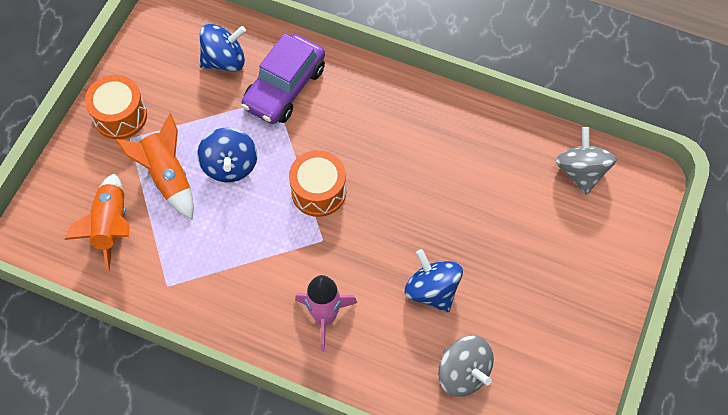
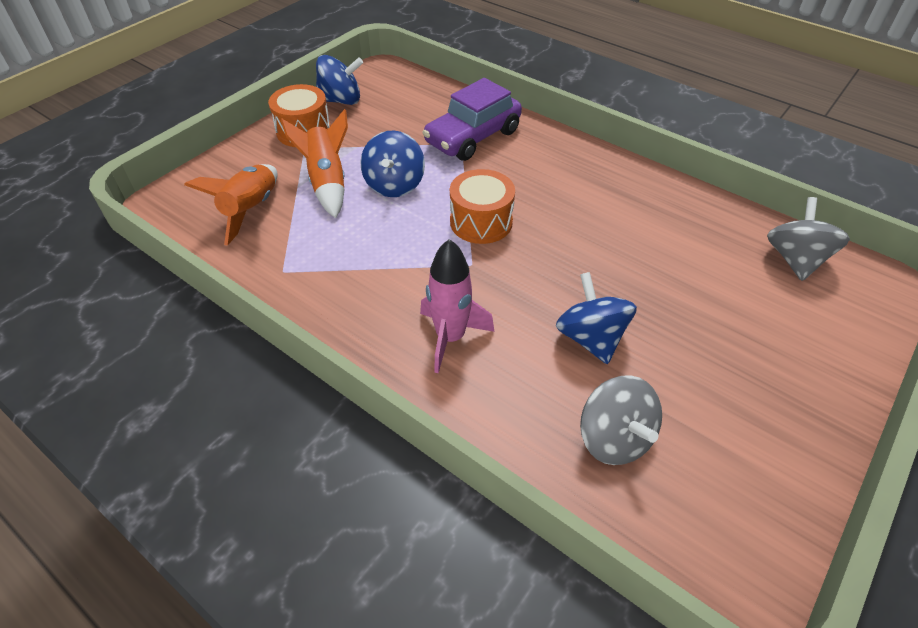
camera: 15 degrees right, 15 degrees down
(224, 60) = (421, 109): blue spinning top -> blue spinning top (341, 100)

